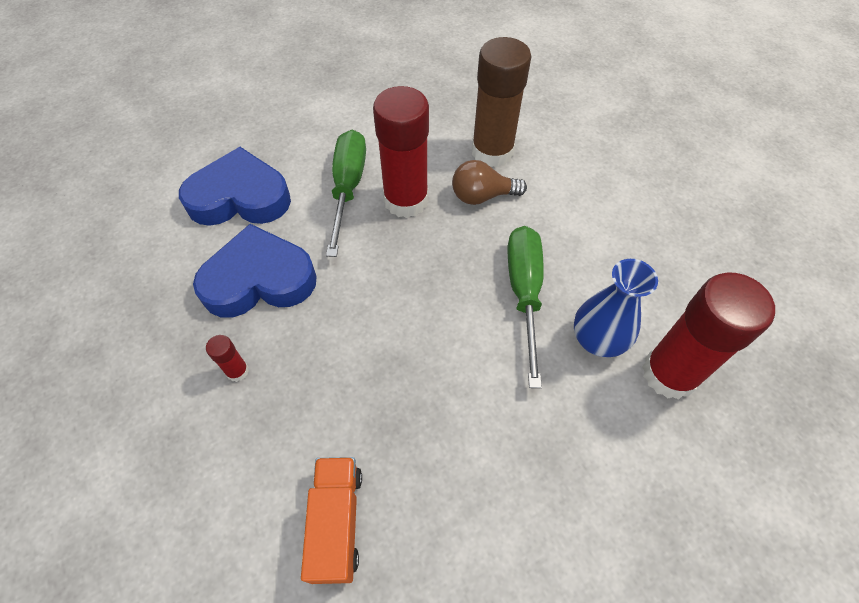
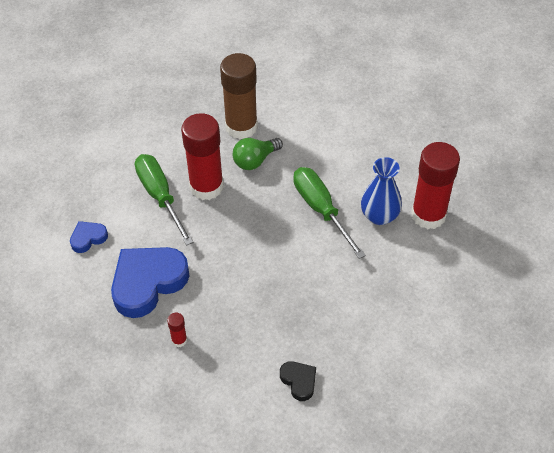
camera: 30 degrees left, 5 degrees down
(240, 197) = (88, 238): blue heart -> blue heart, size x0.48
(337, 522) = (299, 381): orange truck -> black heart
(482, 196) = (255, 160): brown light bulb -> green light bulb

